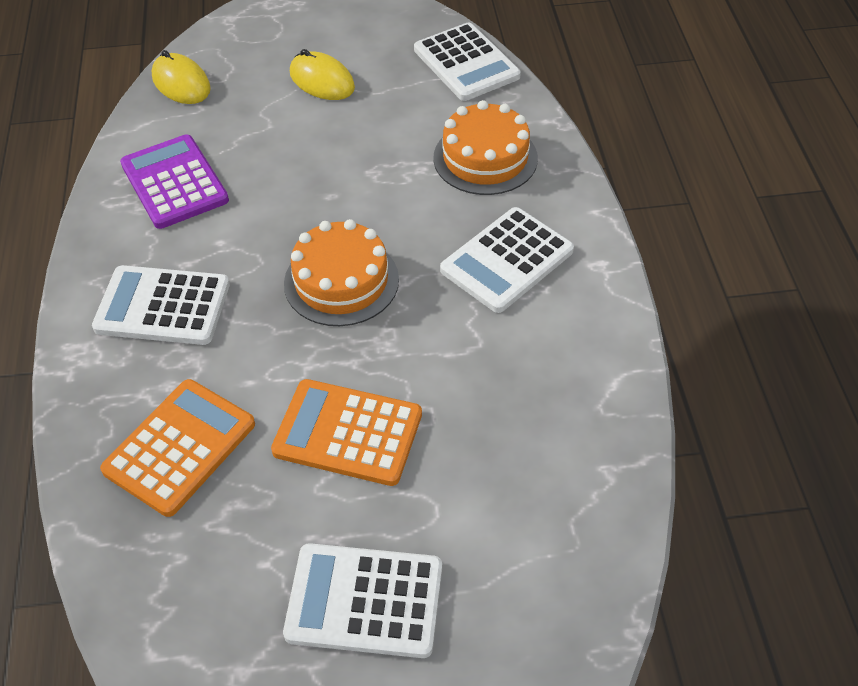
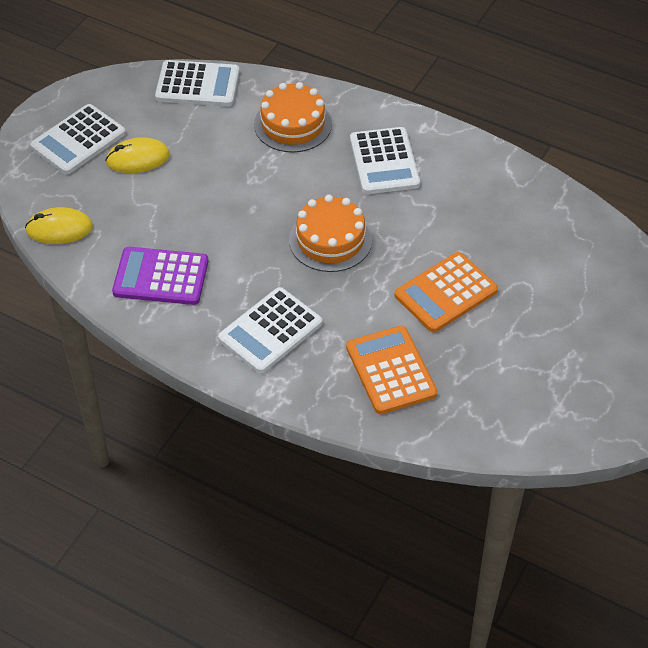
camera: 55 degrees left, 0 degrees up
(364, 601) = (557, 339): white calculator -> white calculator (78, 140)

